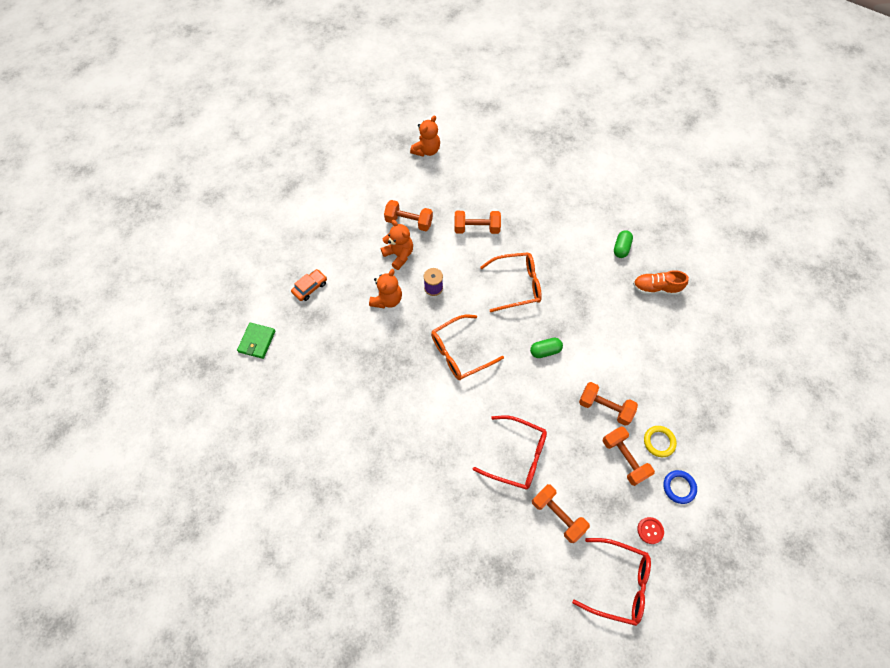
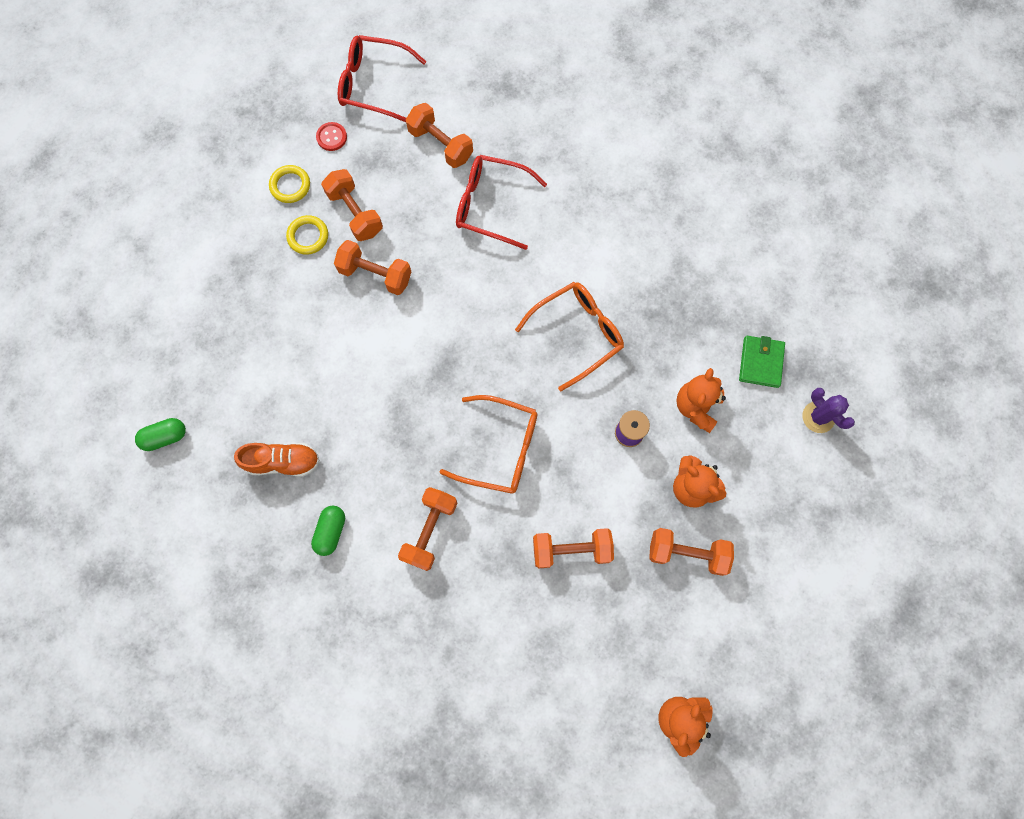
camera: 175 degrees right, 10 degrees up
(257, 341) = (870, 326): green wallet -> green wallet (761, 362)
(310, 287) = (818, 417): orange car -> purple cactus
(516, 285) = (500, 448): orange glasses -> orange glasses turned 150 degrees counterclockwise
(545, 351) = (456, 346): green capsule -> green capsule (165, 437)
(561, 244) = (430, 530): none -> orange dumbbell
(679, 487) = (290, 186): blue ring -> yellow ring

